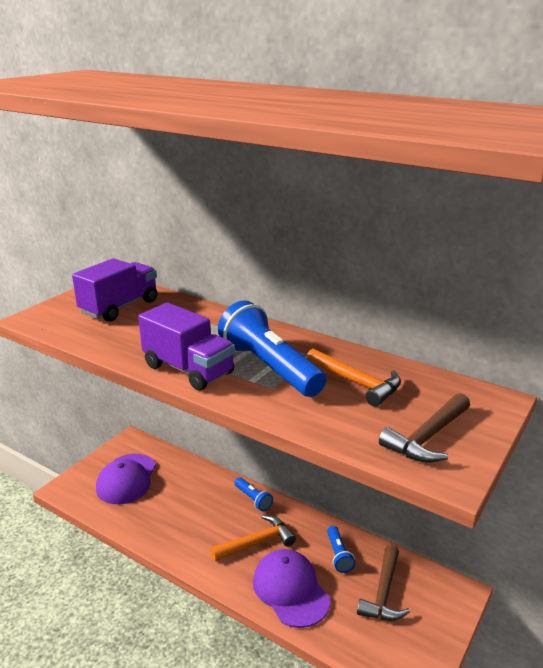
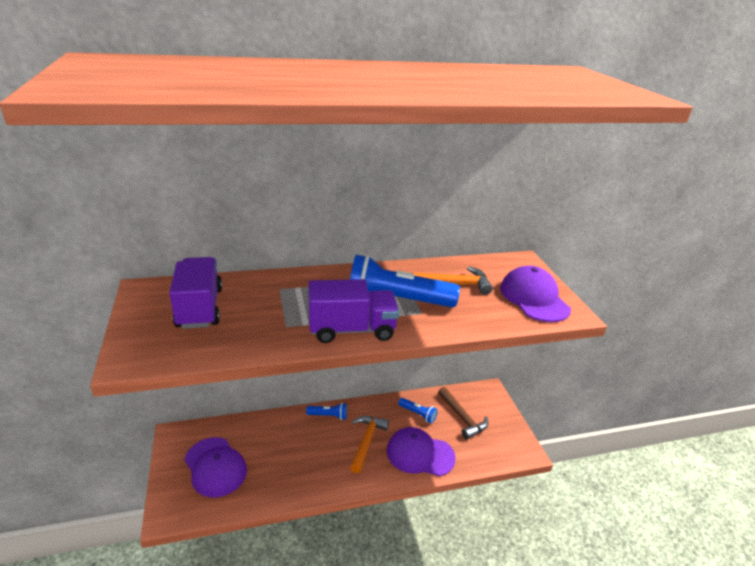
camera: 50 degrees left, 5 degrees up
(427, 437) = (534, 298): brown hammer -> purple cap

